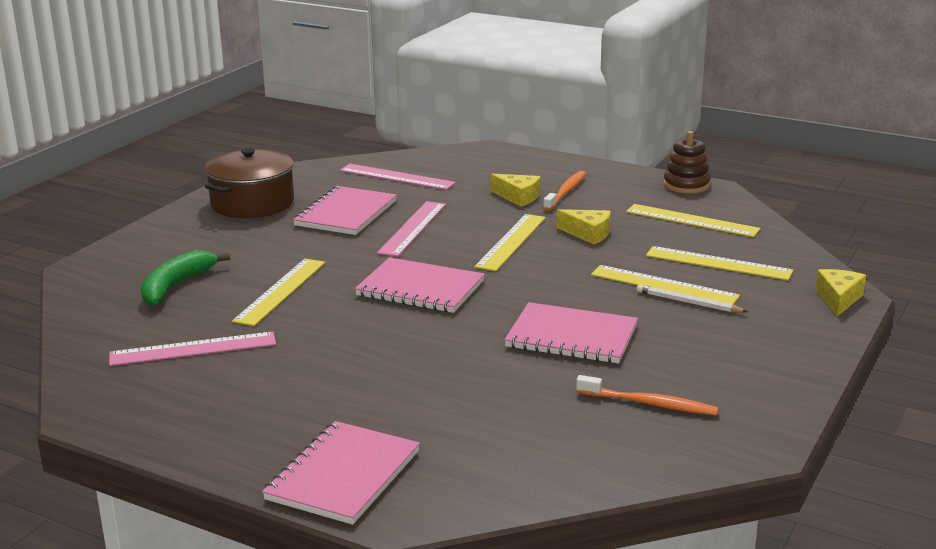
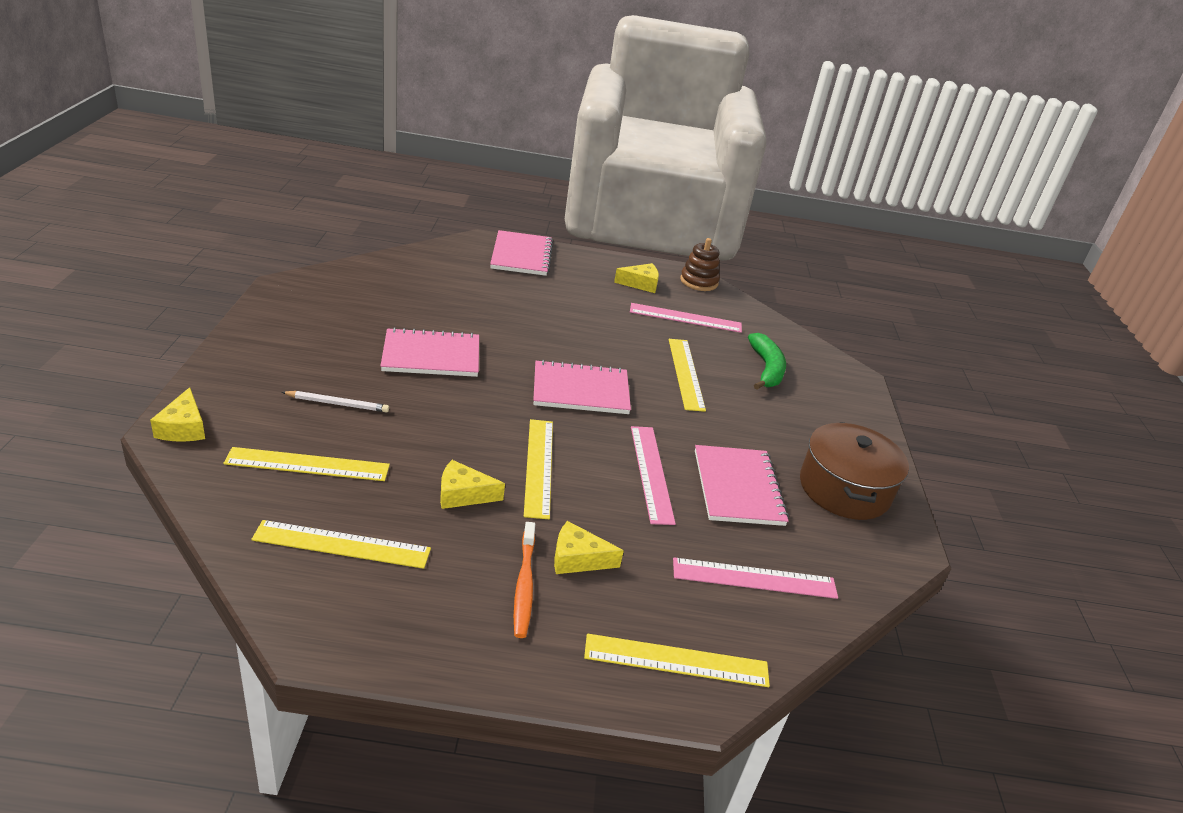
camera: 150 degrees right, 10 degrees up
(193, 349) = (685, 318): pink ruler -> pink ruler turned 45 degrees clockwise
(193, 404) = (641, 284): none -> yellow cheese
(649, 403) = (359, 308): orange toothbrush -> none
(664, 285) = (363, 423): yellow ruler -> yellow ruler (676, 661)
(686, 185) = (356, 643): brown stacking toy -> brown stacking toy (699, 282)

